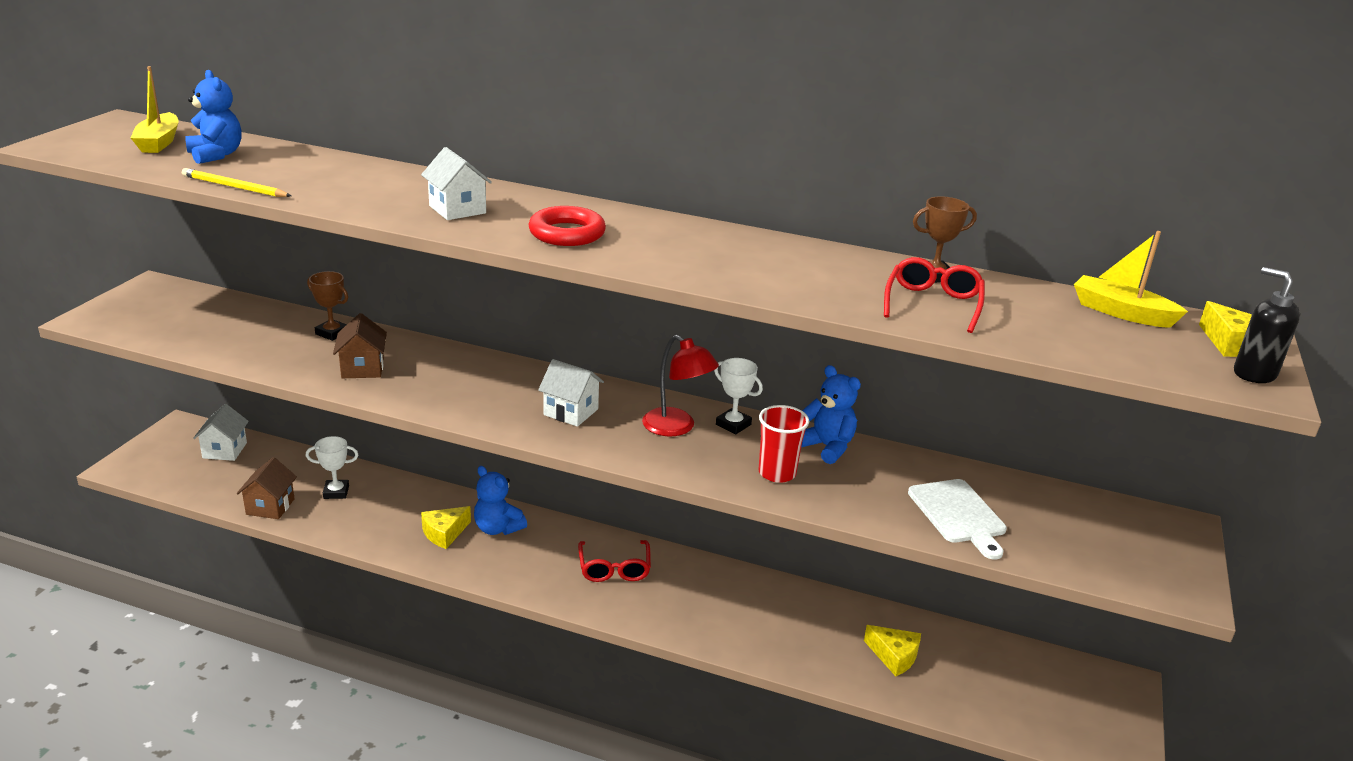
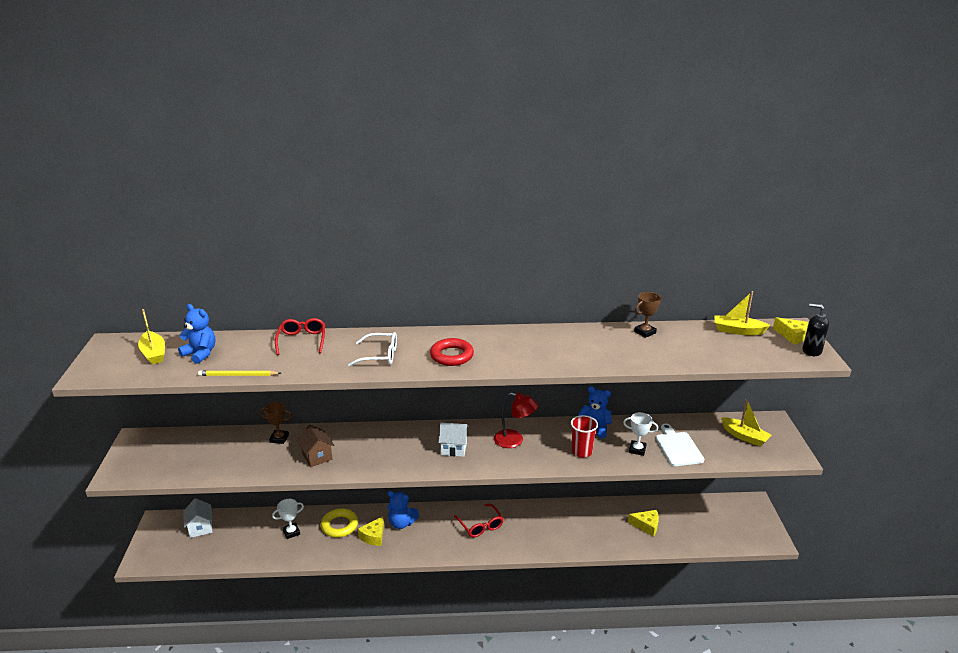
camera: 20 degrees left, 0 degrees up
(270, 506) = (257, 555): brown house -> none
(407, 504) = (339, 525): none -> yellow ring
(457, 209) = (379, 355): white house -> white glasses
(733, 424) = (541, 430): white trophy -> white trophy (637, 450)
(932, 304) = (657, 350): red glasses -> red glasses (302, 340)
(958, 514) = (678, 447): white cutting board -> white cutting board turned 150 degrees counterclockwise
(1104, 534) = (744, 436): none -> yellow boat

